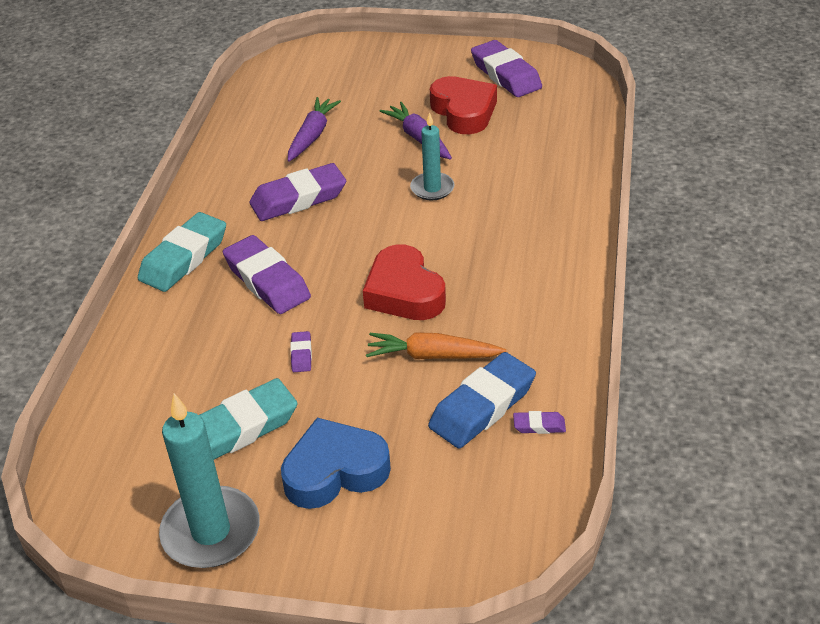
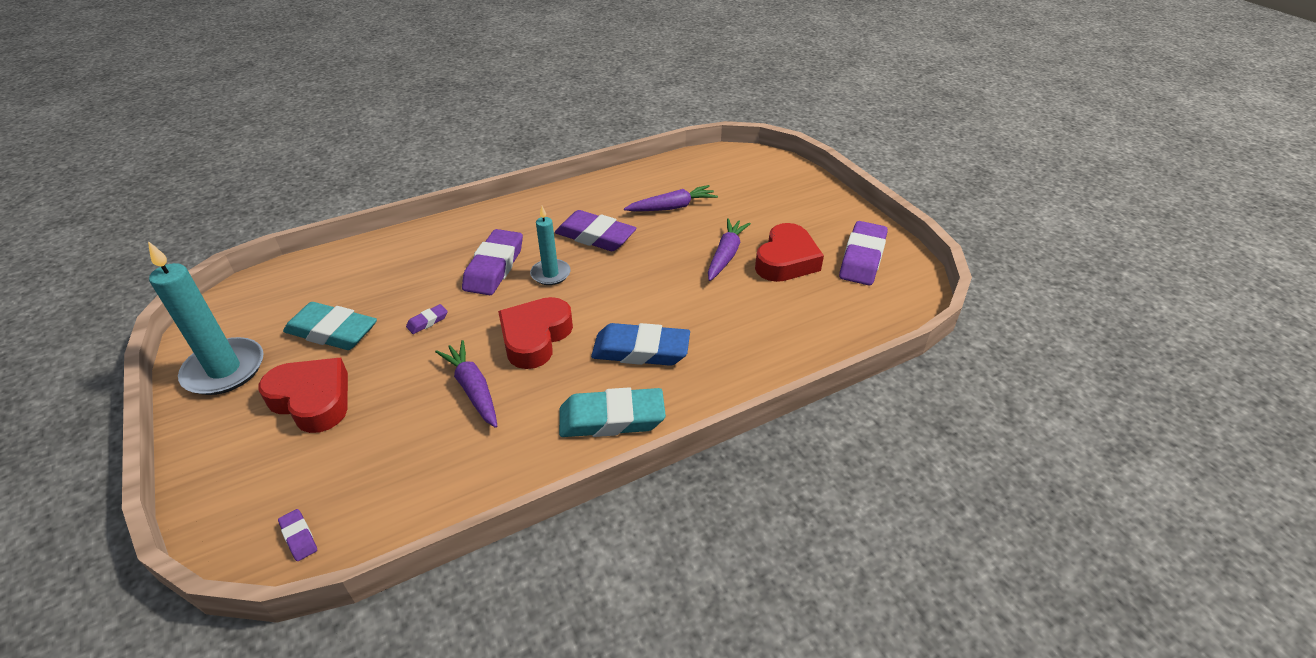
camera: 50 degrees right, 0 degrees up
(184, 258) = (488, 222): turquoise eraser -> turquoise eraser (612, 419)
(335, 471) = (312, 400): blue heart -> red heart
(432, 188) = (672, 291): turquoise candle -> turquoise candle (550, 274)
(433, 356) = (473, 389): orange carrot -> purple carrot
(482, 406) = (431, 447): blue eraser -> blue eraser (641, 350)
(539, 425) = (429, 495): purple eraser -> purple eraser (299, 537)

